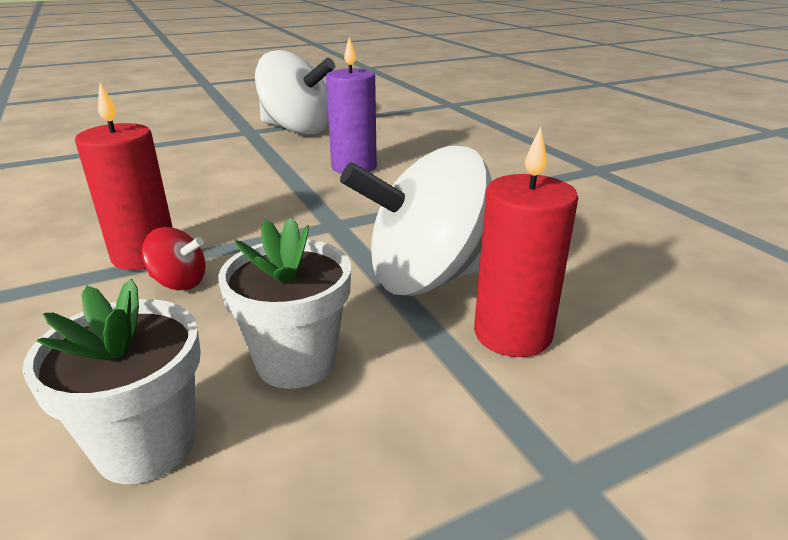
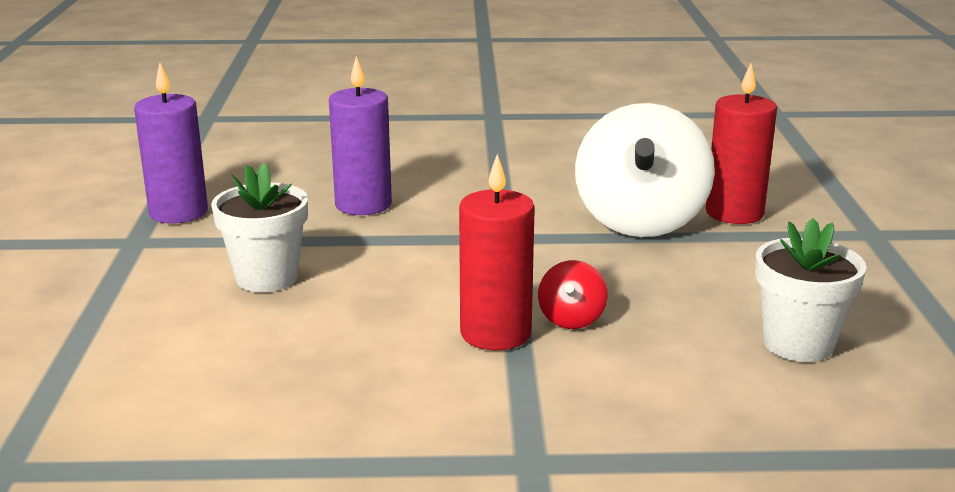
camera: 65 degrees left, 5 degrees down
(179, 282) = (571, 319): red spinning top -> red spinning top turned 150 degrees clockwise
(296, 361) = (728, 285): white flower pot -> white flower pot (267, 277)
(297, 130) = (178, 212): white spinning top -> purple candle

